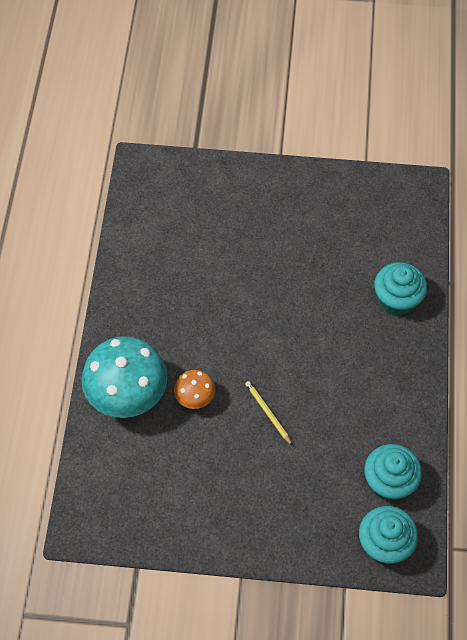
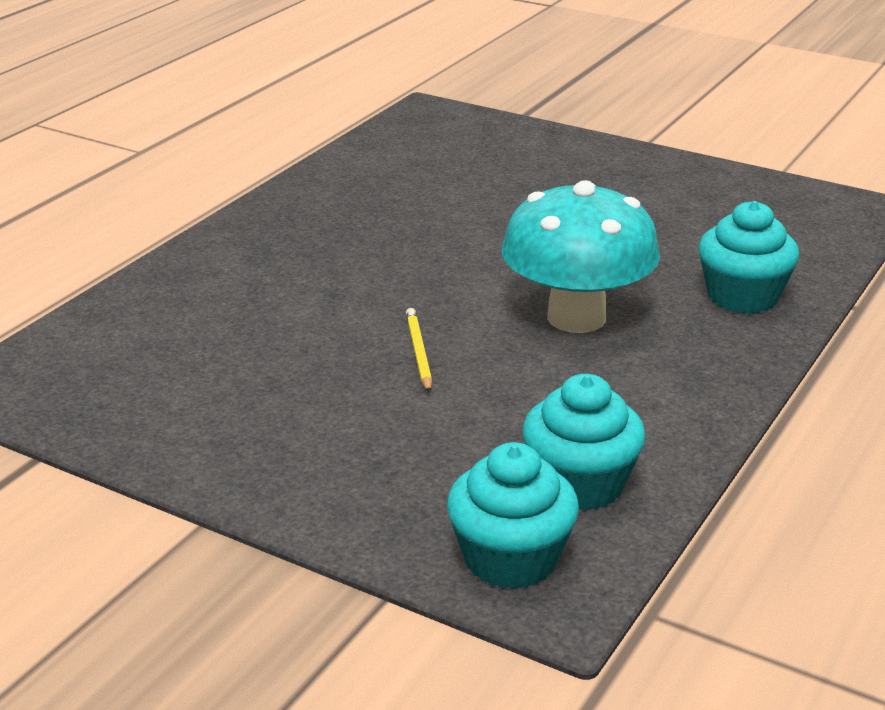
camera: 25 degrees right, 30 degrees down
(128, 395) = (210, 282): turquoise mushroom -> turquoise mushroom (576, 317)
(195, 398) = (312, 309): orange mushroom -> none

